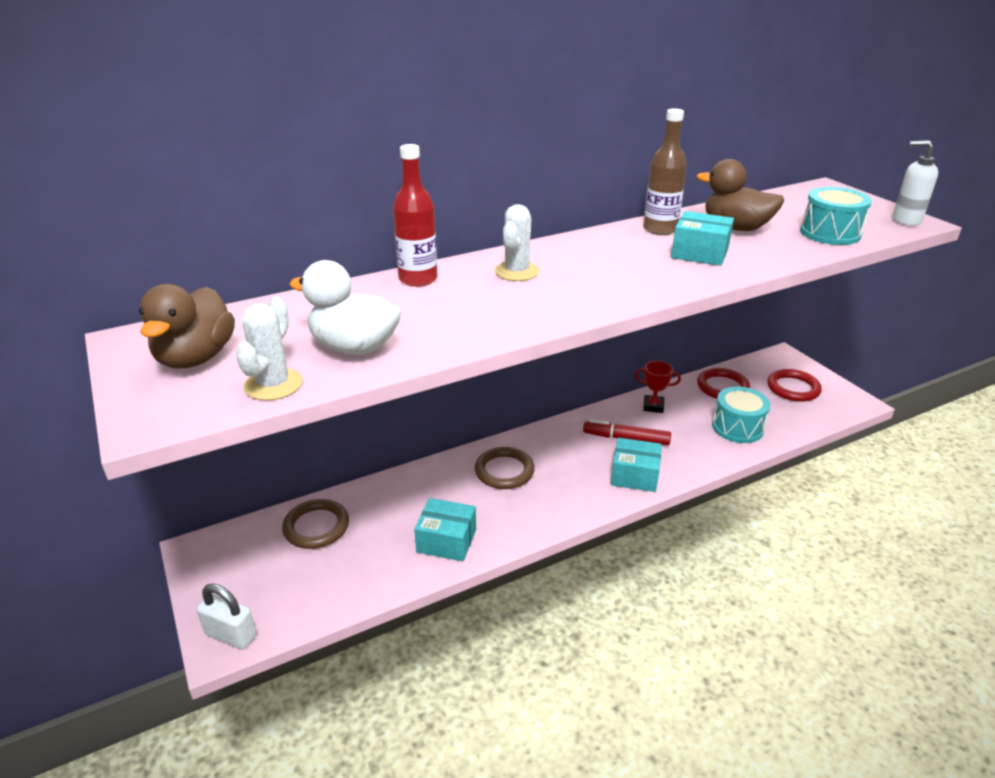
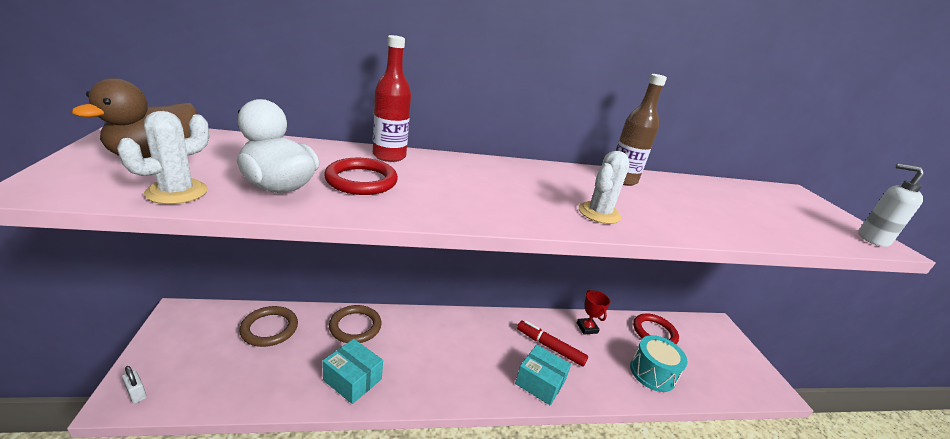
camera: 15 degrees right, 5 degrees down
(231, 635) = (136, 393): white padlock -> white padlock, size x0.59
(504, 471) = (436, 338): brown ring -> brown ring (355, 326)
(516, 271) = (472, 174): white cactus -> white cactus (599, 213)
(653, 406) = (587, 328): red trophy -> red trophy turned 45 degrees clockwise
(700, 253) = (646, 207): turquoise box -> none
(736, 228) = (693, 198): brown duck -> none
(793, 388) = (718, 355): red ring -> red ring (361, 180)
(830, 233) = (786, 227): turquoise drum -> none

